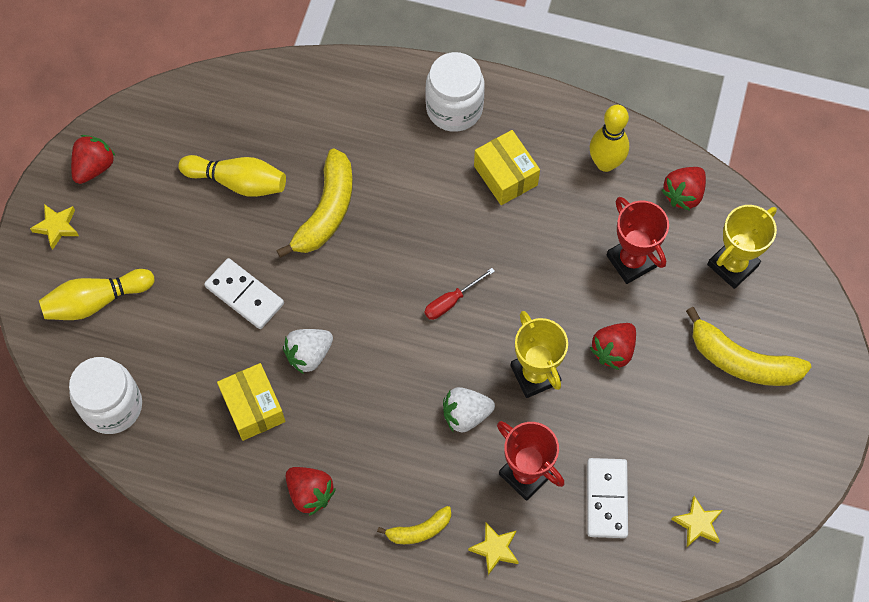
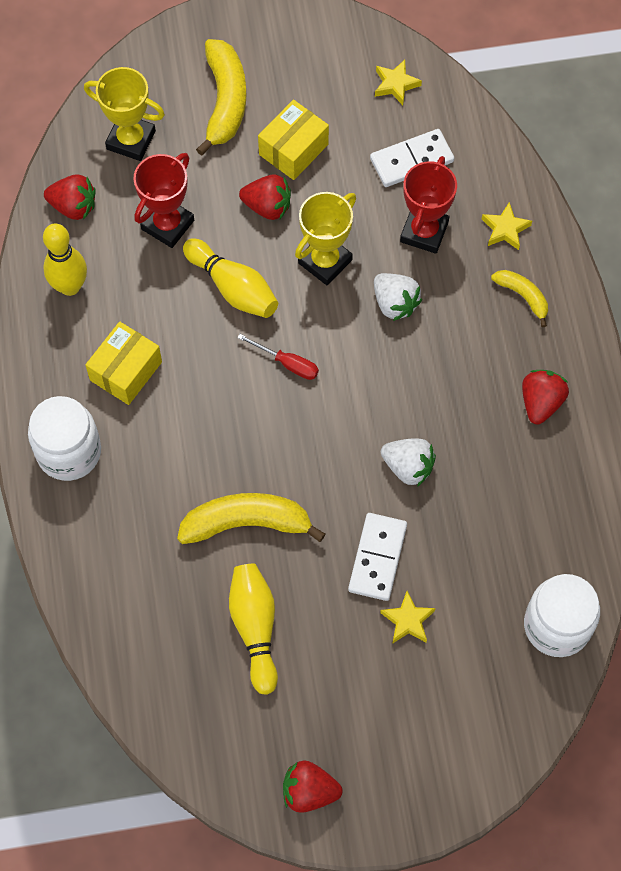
camera: 115 degrees left, 0 degrees up
(57, 227) = (398, 792): yellow star -> yellow star (408, 620)
(96, 301) = (458, 703): yellow bowling pin -> yellow bowling pin (233, 287)
(253, 407) = (487, 492): yellow box -> yellow box (293, 149)

